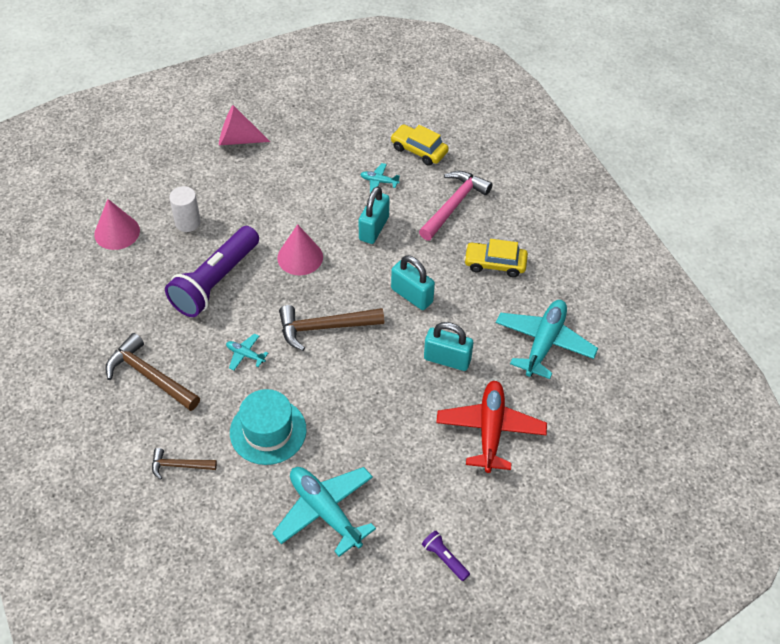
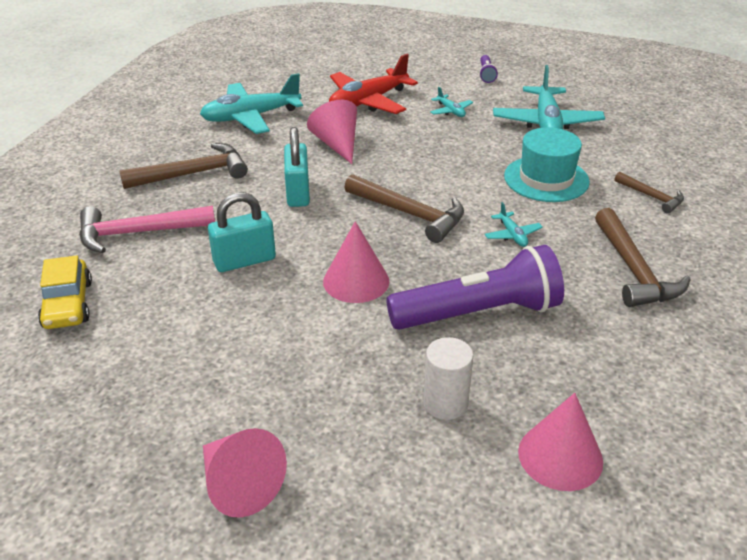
camera: 135 degrees left, 15 degrees down
(379, 181) = (164, 300): turquoise plane -> turquoise plane (451, 111)
(447, 359) = (337, 144): turquoise padlock -> pink cone
(495, 264) = (193, 174): yellow car -> brown hammer

